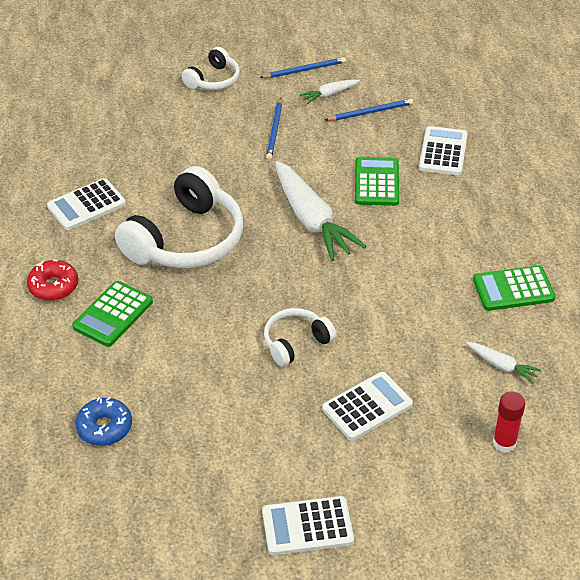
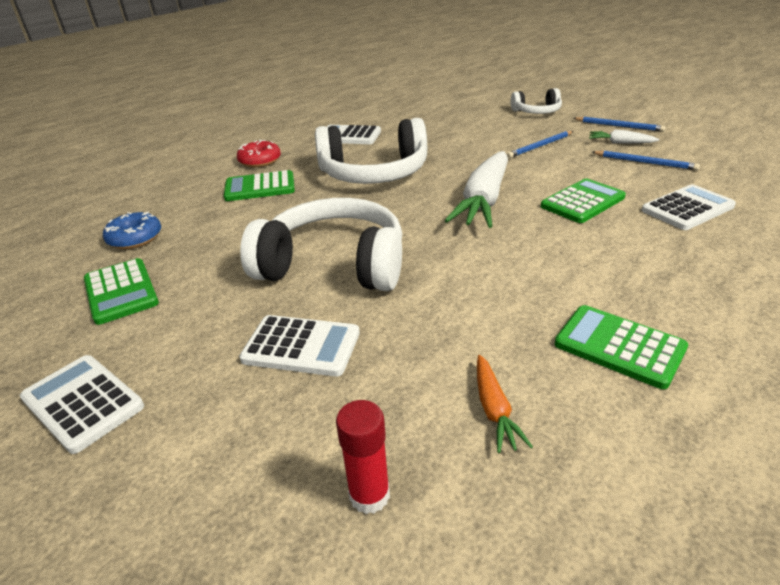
camera: 50 degrees right, 10 degrees down
(187, 465) = (121, 291): none -> green calculator
(296, 342) = (334, 264): white headphones -> white headphones, size x1.92
(502, 366) = (494, 409): white carrot -> orange carrot

